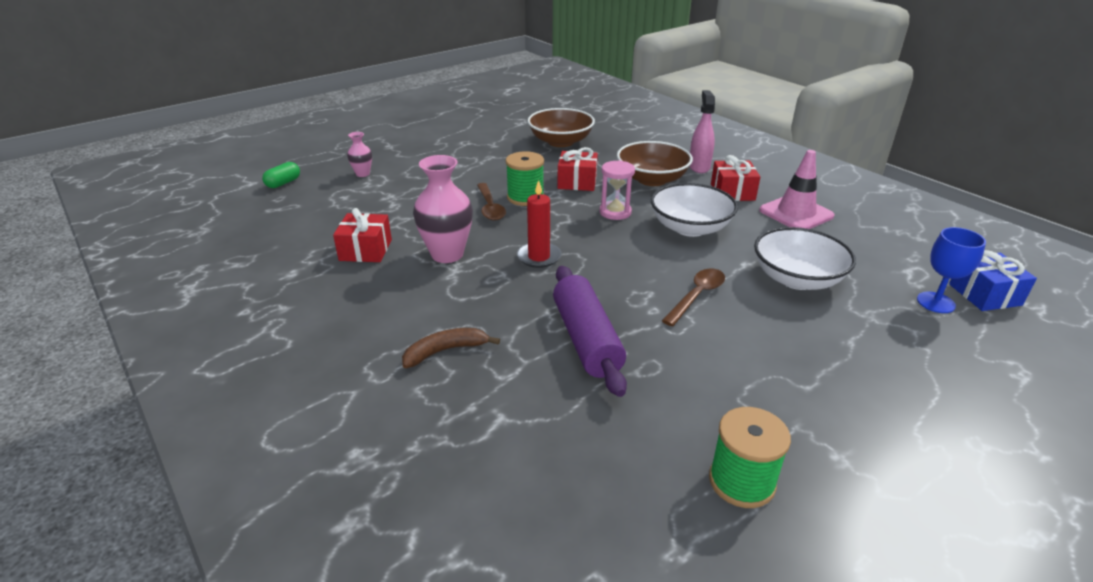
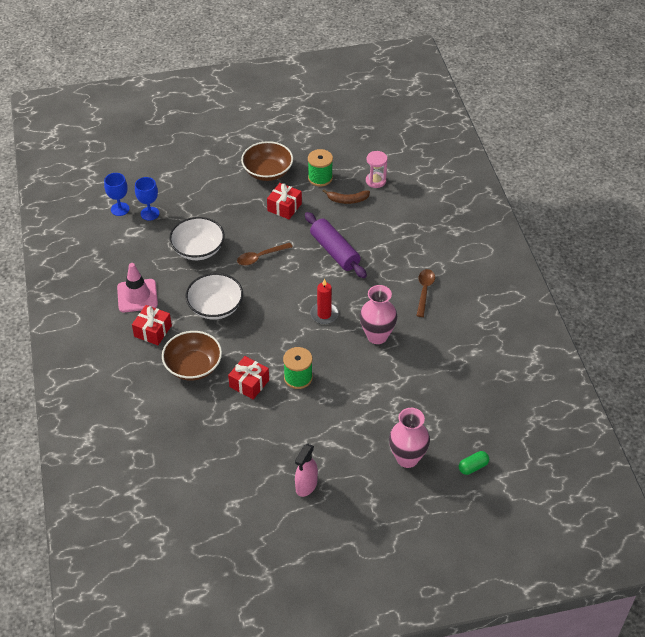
camera: 155 degrees left, 15 degrees up
(363, 174) = (407, 458): pink vase -> pink vase, size x1.94
(366, 250) = (425, 358): red gift -> red gift (284, 207)
(445, 351) = (404, 267): brown banana -> brown banana (347, 200)
(490, 207) = (328, 374): brown spoon -> brown spoon (424, 291)
(560, 142) = (220, 450): brown bowl -> brown bowl (267, 172)
(586, 339) = (335, 251): purple rolling pin -> purple rolling pin turned 45 degrees counterclockwise
(615, 212) = (249, 339): pink hourglass -> pink hourglass (375, 181)
(699, 167) = (144, 369): pink spray bottle -> pink spray bottle (306, 486)
(984, 294) = (120, 209): blue gift -> blue goblet

